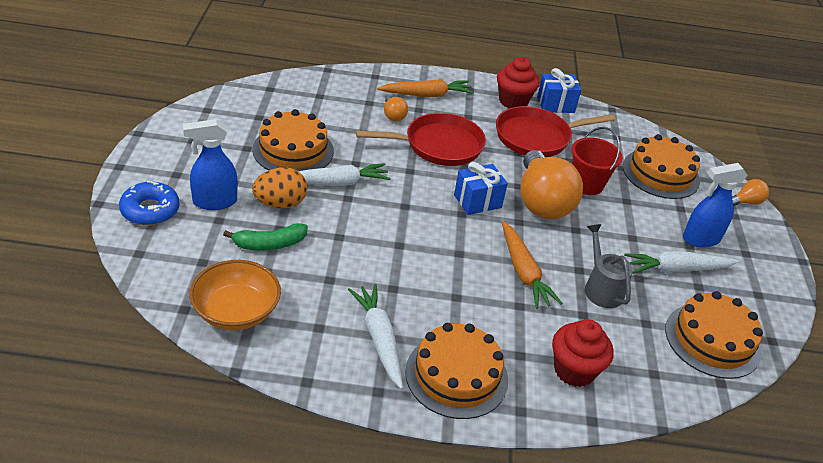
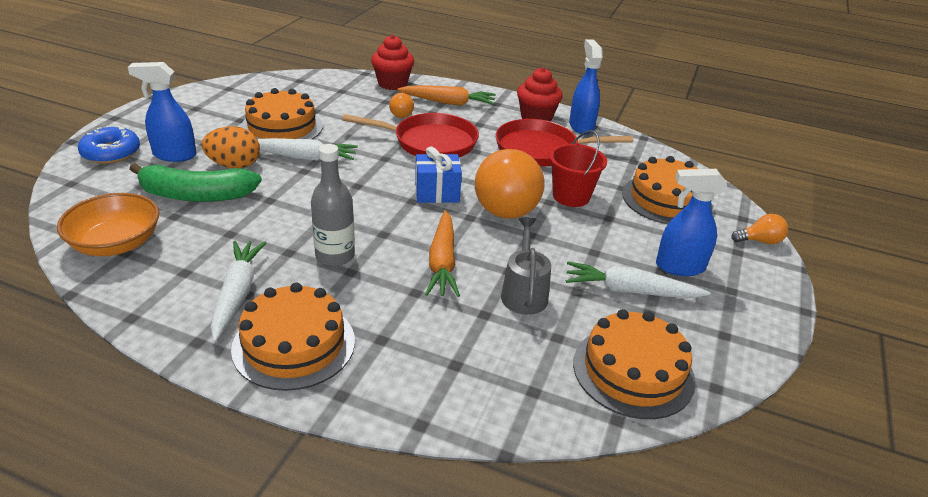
camera: 20 degrees right, 5 degrees down
(270, 244) = (196, 195): green banana -> green banana, size x1.54
(434, 284) = (335, 256): none -> grey bottle
(555, 105) = (581, 126): blue gift -> blue spray bottle
(574, 370) = (434, 367): red cupcake -> red cupcake (392, 84)

